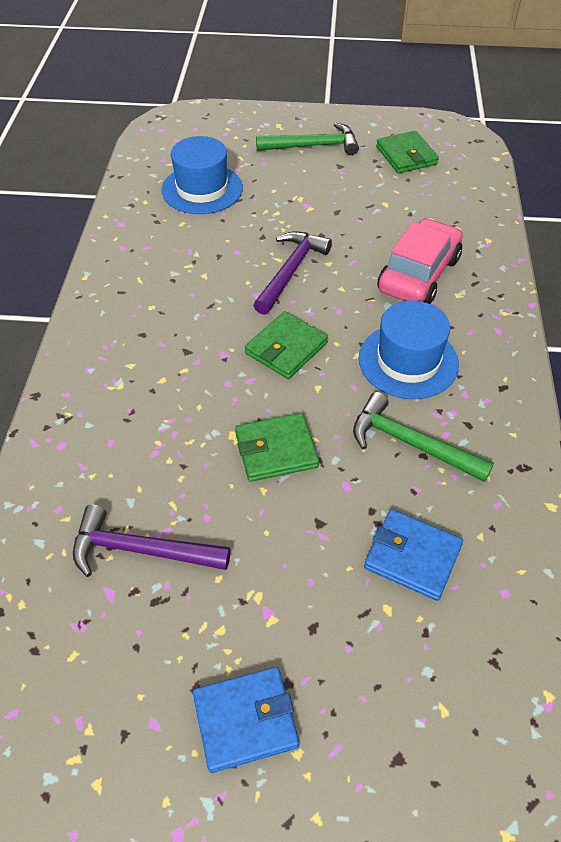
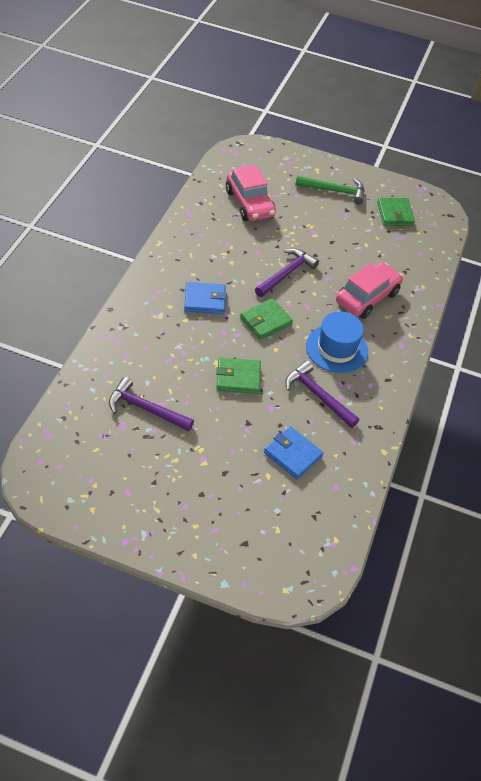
camera: 10 degrees right, 0 degrees up
(202, 189) = (249, 203): blue hat -> pink car
(245, 720) = (174, 504): blue wallet -> blue wallet (205, 300)
(411, 443) = (318, 395): green hammer -> purple hammer

